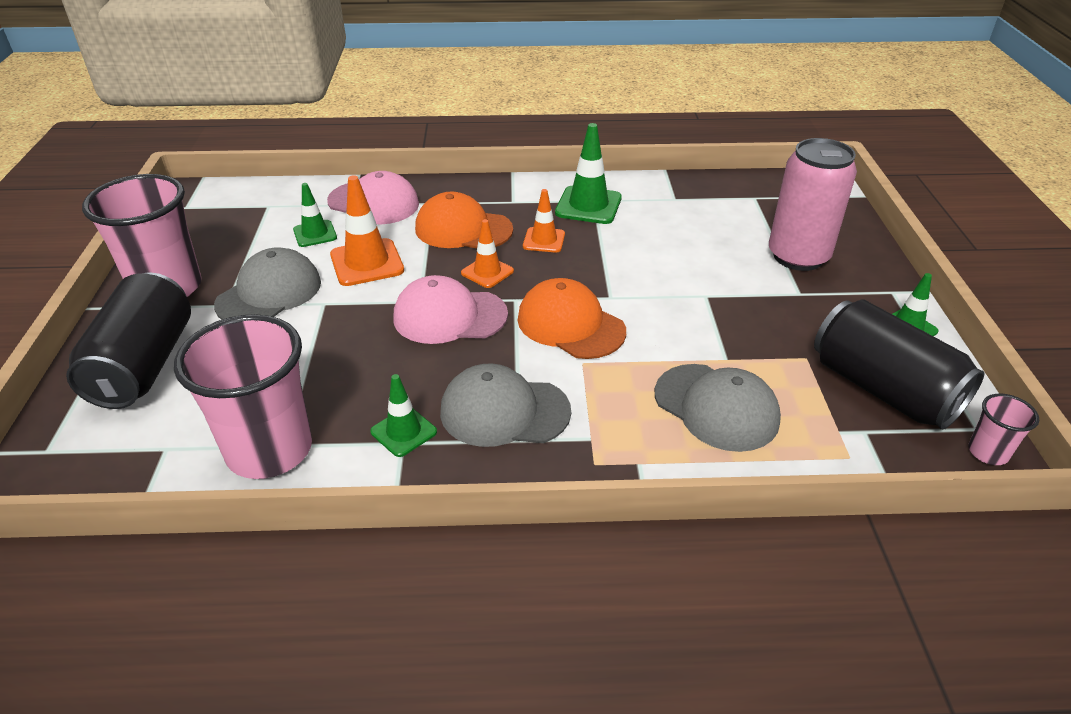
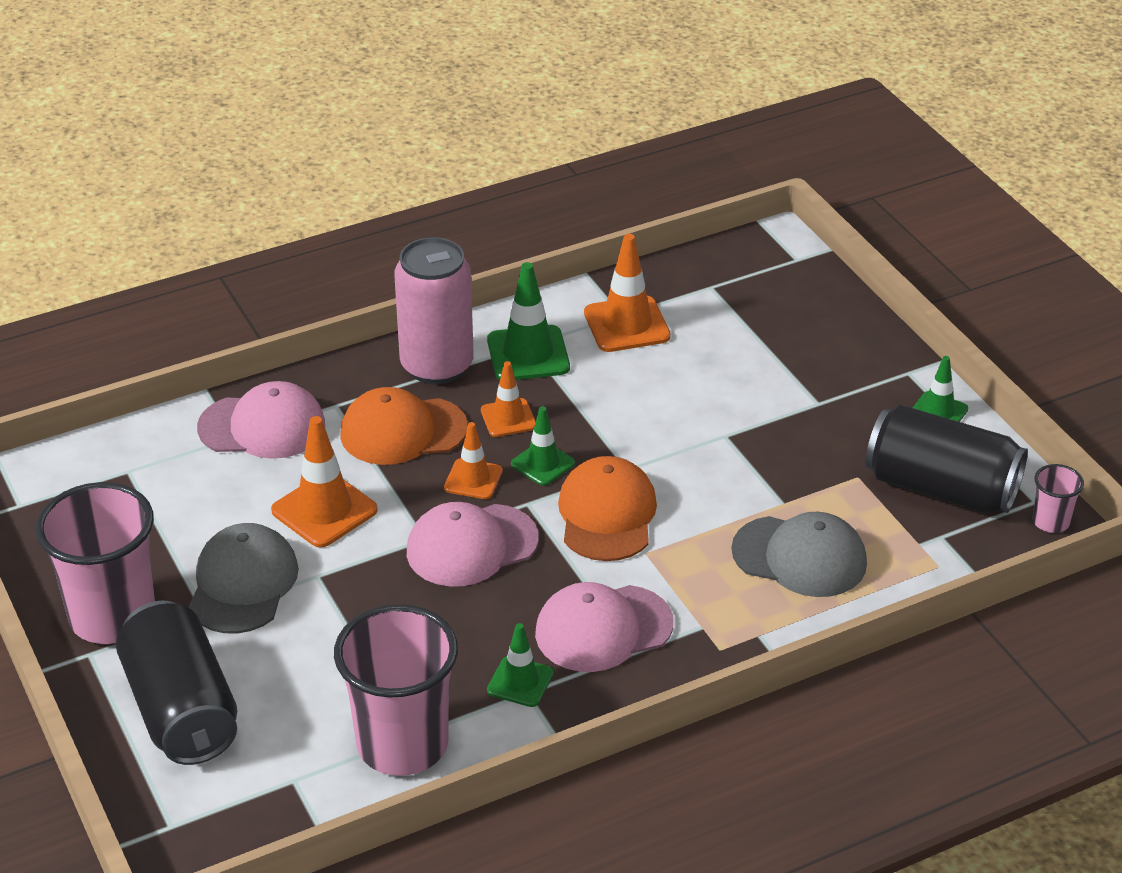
camera: 25 degrees left, 0 degrees up
(315, 234) = (226, 492): green traffic cone -> green traffic cone (542, 464)
(504, 411) = (603, 629): grey cap -> pink cap
(570, 325) = (607, 514): orange cap -> orange cap turned 75 degrees clockwise
(674, 205) = (626, 325): none -> orange traffic cone
(798, 256) = (796, 356): pink can -> pink can (437, 366)

